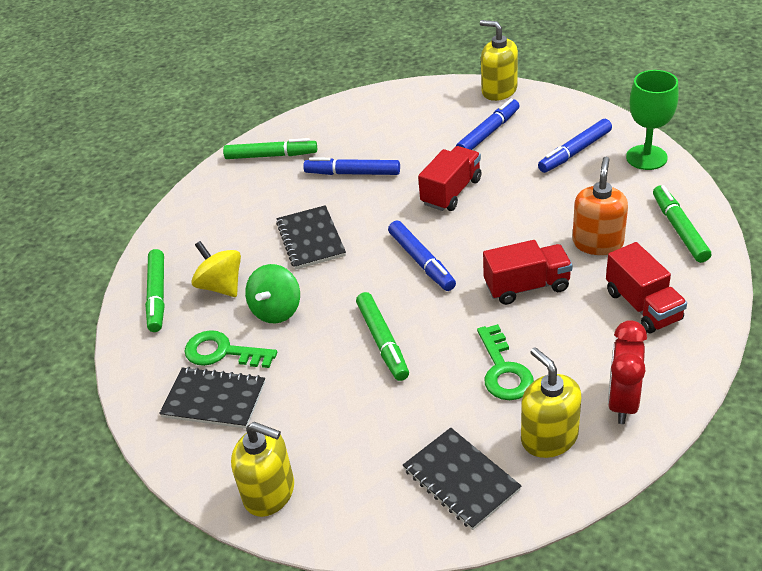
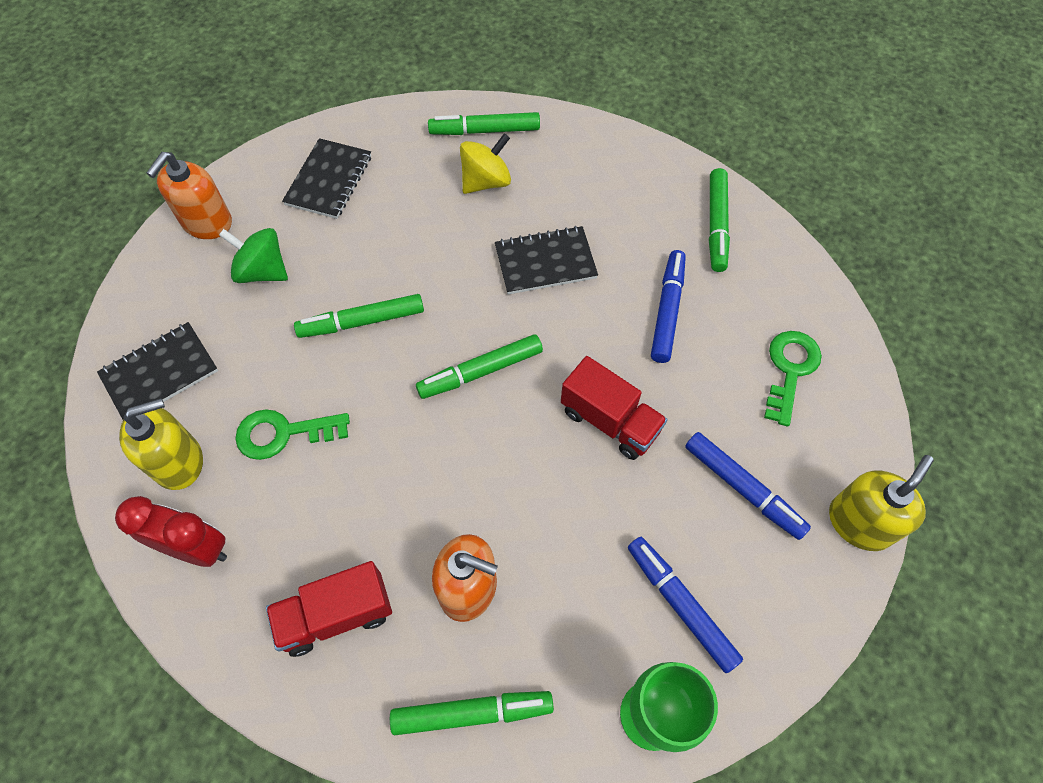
camera: 90 degrees right, 20 degrees up
(222, 352) = (389, 185): green key -> green key (790, 369)
(269, 492) = (207, 222): yellow soap dispenser -> orange soap dispenser
(276, 310) = (436, 229): green spinning top -> green spinning top (262, 271)
(421, 261) = (480, 371): blue marker -> green marker
(527, 286) = (408, 482): red truck -> none

